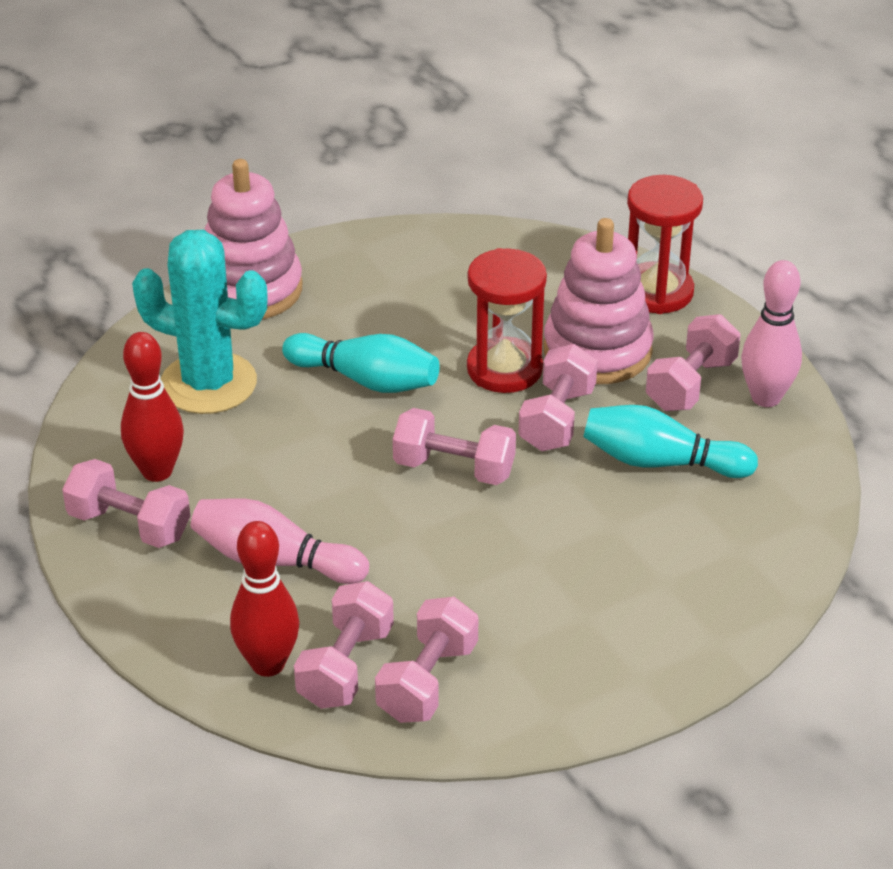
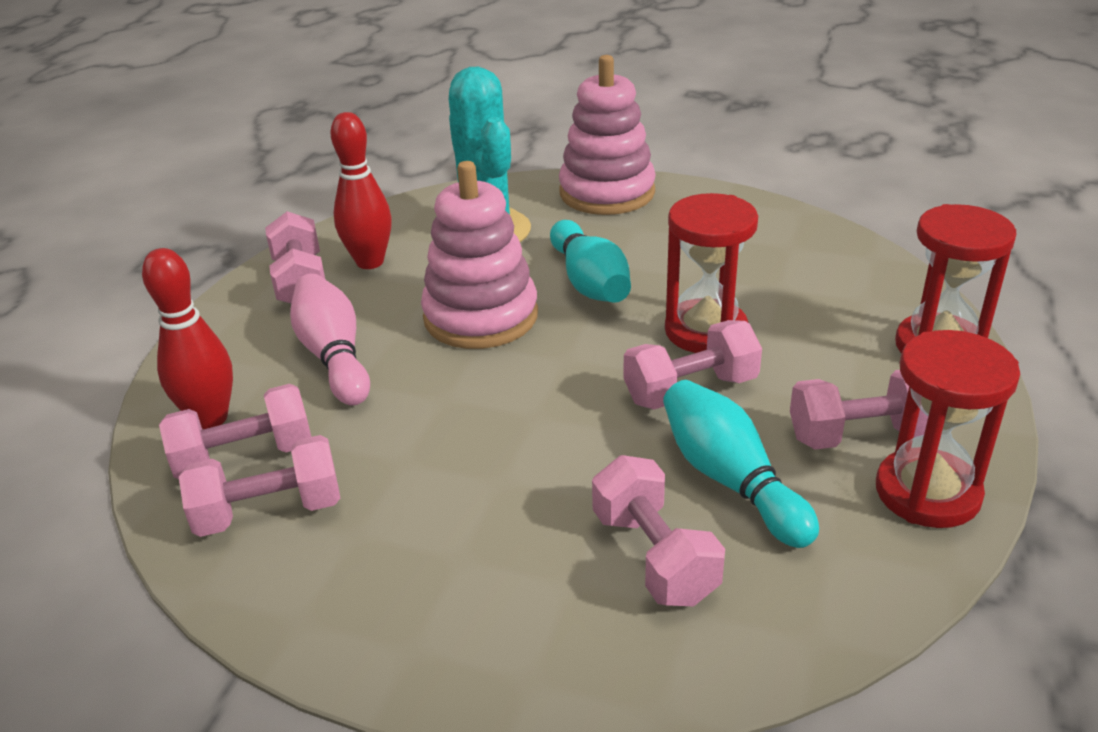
camera: 50 degrees right, 5 degrees down
(454, 468) = (551, 375): pink dumbbell -> pink dumbbell (654, 556)
(597, 350) = (809, 360): pink stacking toy -> pink stacking toy (481, 317)
(766, 397) = (927, 492): pink bowling pin -> red hourglass

